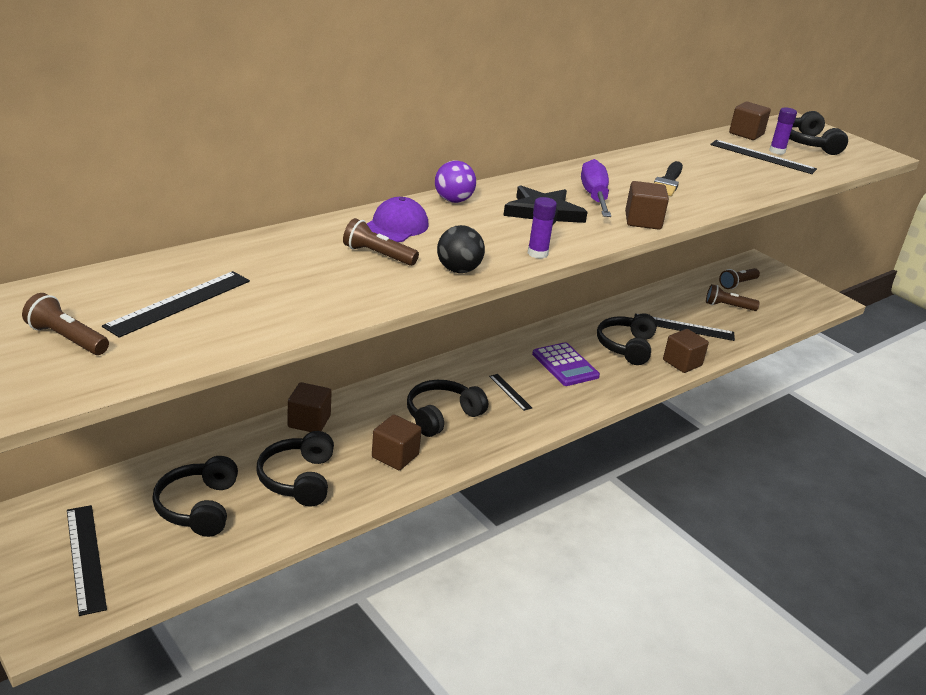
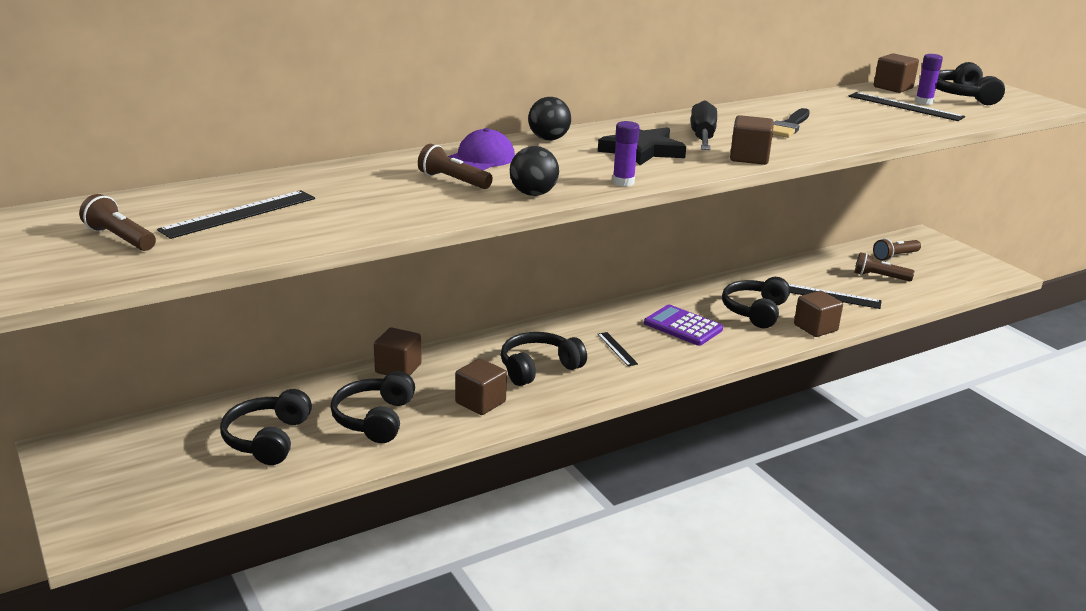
camera: 10 degrees right, 5 degrees down
(85, 558) = (145, 478): black ruler -> none
(453, 200) = (548, 139): purple ball -> black ball
(565, 365) = (683, 326): purple calculator -> purple calculator turned 150 degrees clockwise
(594, 196) = (702, 137): purple screwdriver -> black screwdriver

